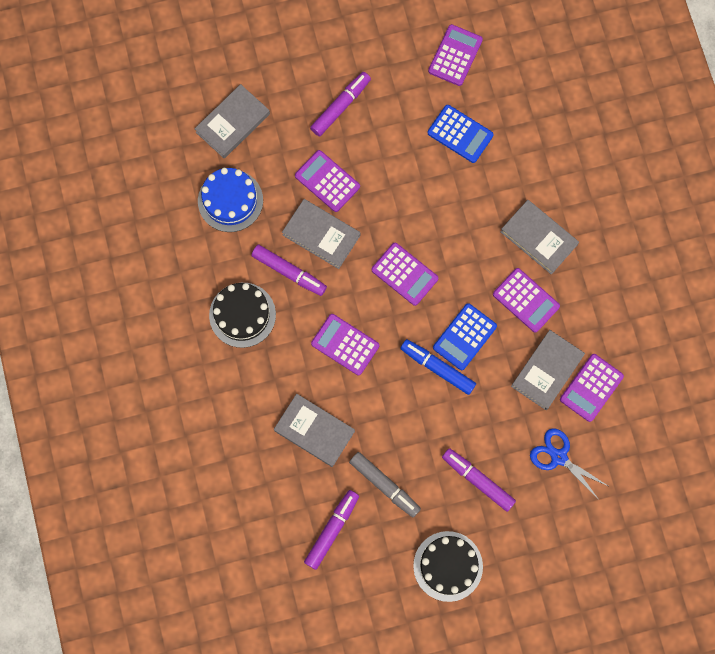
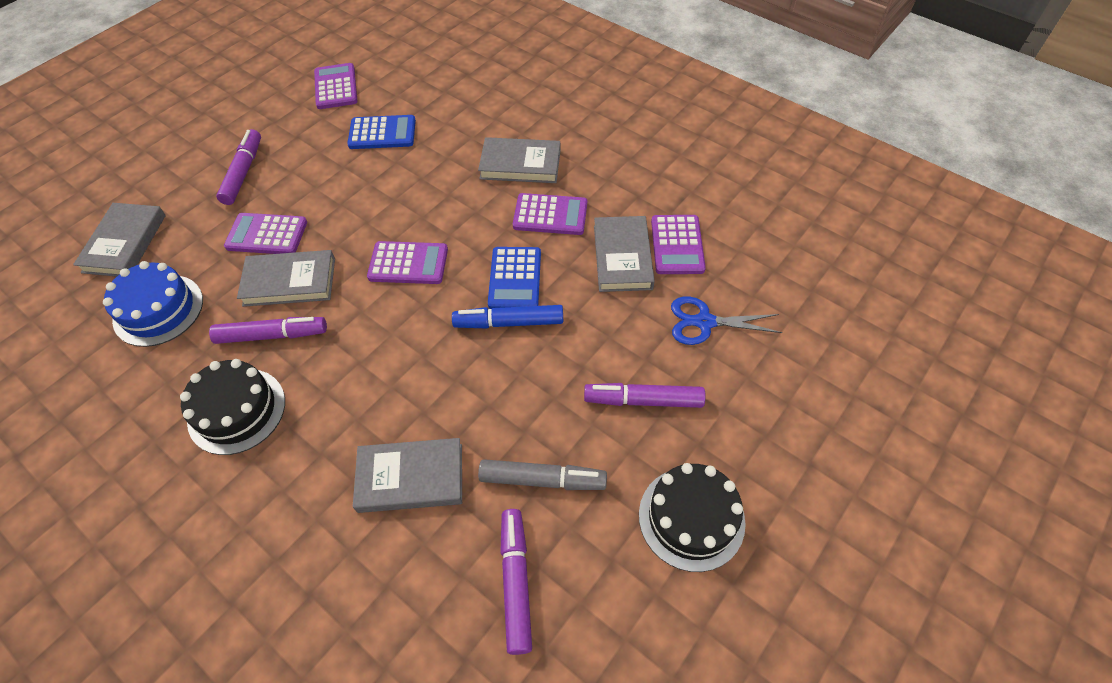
camera: 35 degrees left, 20 degrees down
(345, 344) = (387, 364): purple calculator -> none

